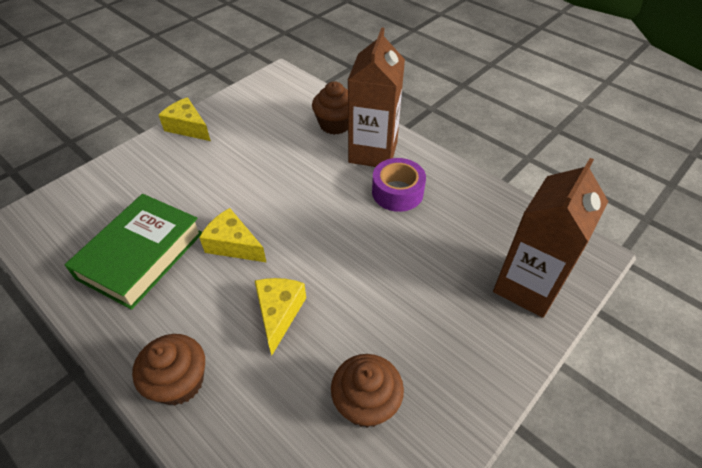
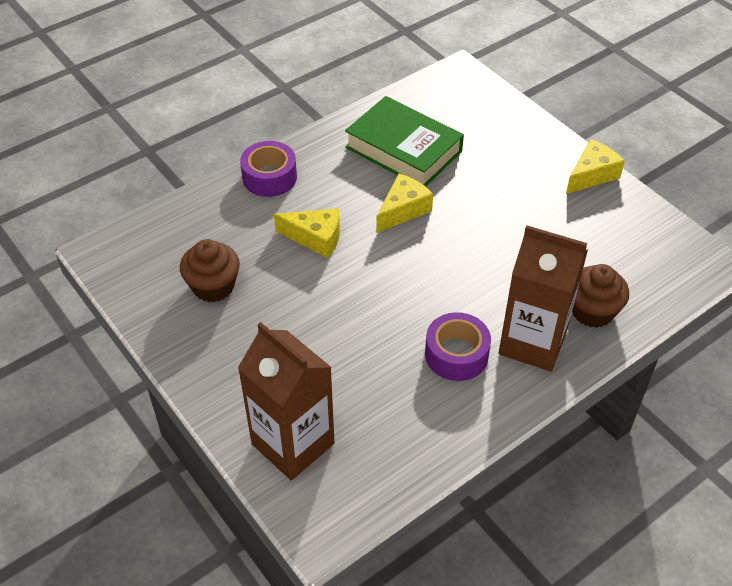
camera: 100 degrees right, 0 degrees up
(179, 382) = (269, 177): brown cupcake -> purple tape

